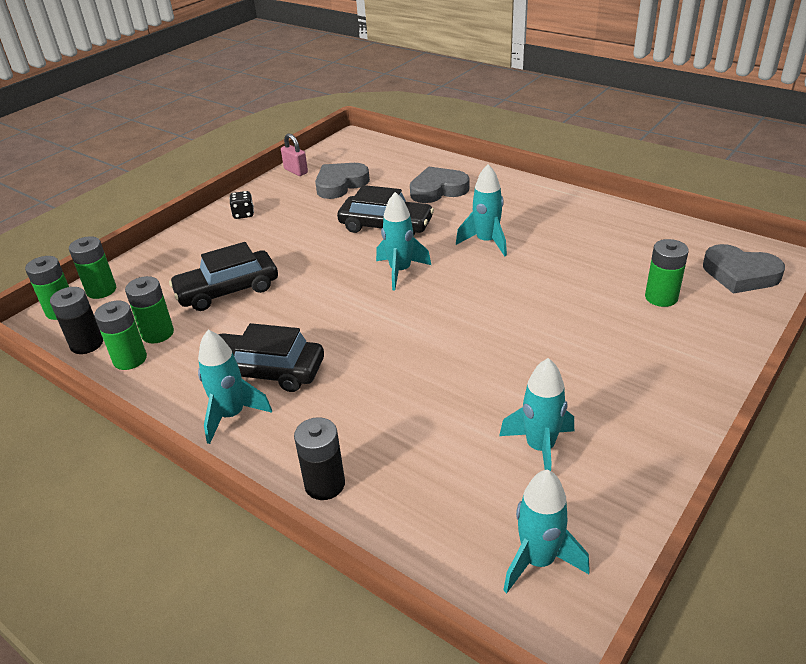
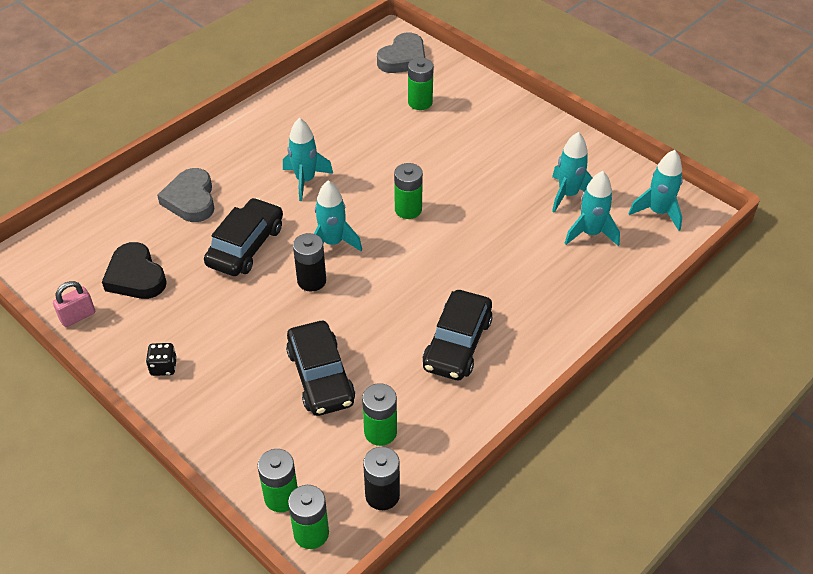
camera: 85 degrees left, 10 degrees up
(130, 359) = (417, 451): green battery -> green battery (408, 209)
(232, 415) = (510, 366): turquoise rocket -> turquoise rocket (590, 233)
(325, 484) = (591, 308): black battery -> black battery (311, 280)
(340, 184) = (136, 276): grey heart -> black heart

